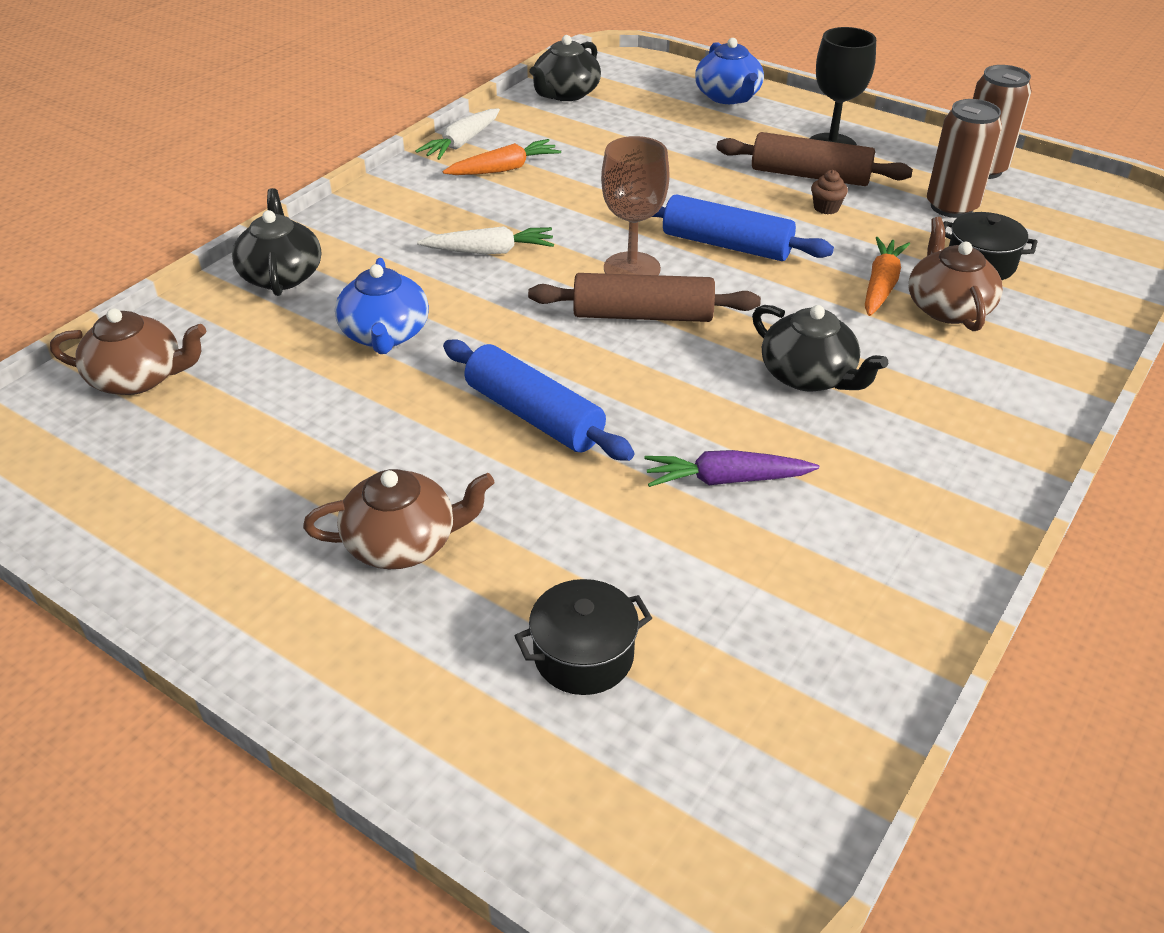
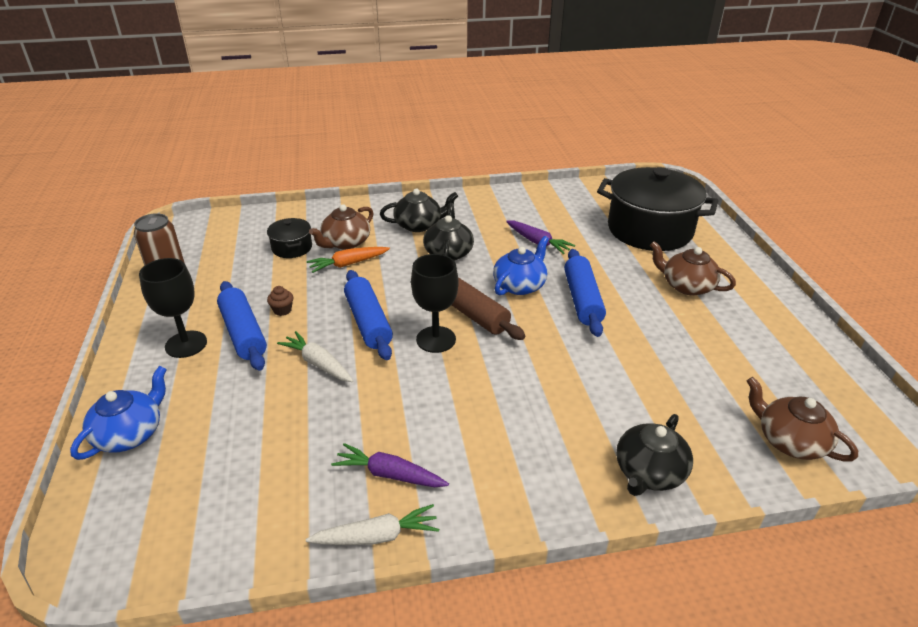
camera: 135 degrees left, 5 degrees down
(385, 334) = (615, 382): blue teapot -> blue teapot (520, 285)
(489, 251) = (494, 402): white carrot -> white carrot (318, 363)
(504, 169) = (389, 474): orange carrot -> purple carrot
(565, 93) = (206, 542): black teapot -> black teapot (419, 225)
(583, 655) = (649, 230): black pot -> black pot, size x2.19
(632, 268) = (436, 339): brown goblet -> black goblet
(810, 175) = (243, 333): brown rolling pin -> blue rolling pin
(951, 207) = (234, 274): brown can -> none

